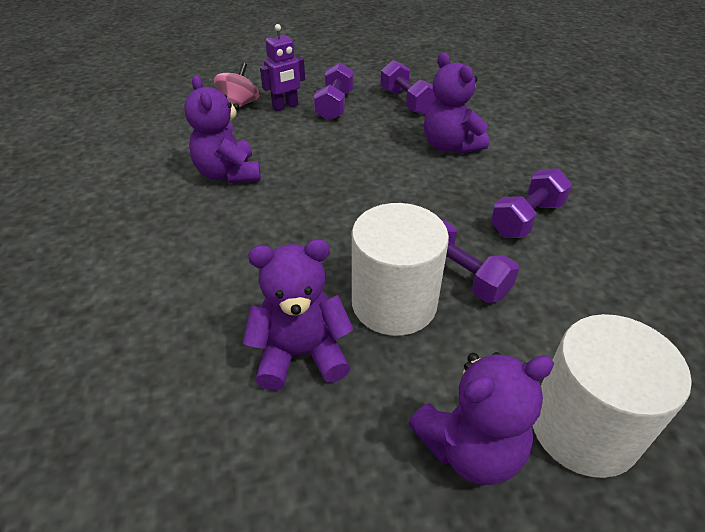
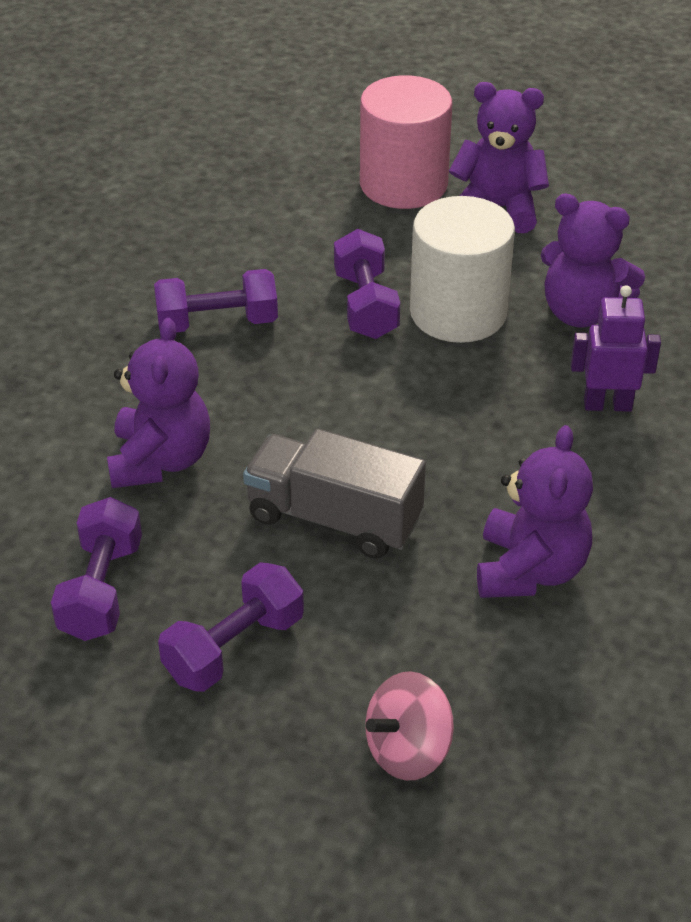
camera: 145 degrees left, 0 degrees up
(285, 106) = (324, 695): purple robot -> purple robot (607, 405)
(343, 156) = (334, 518): none -> grey truck
(583, 428) = (403, 184): white cylinder -> pink cylinder

